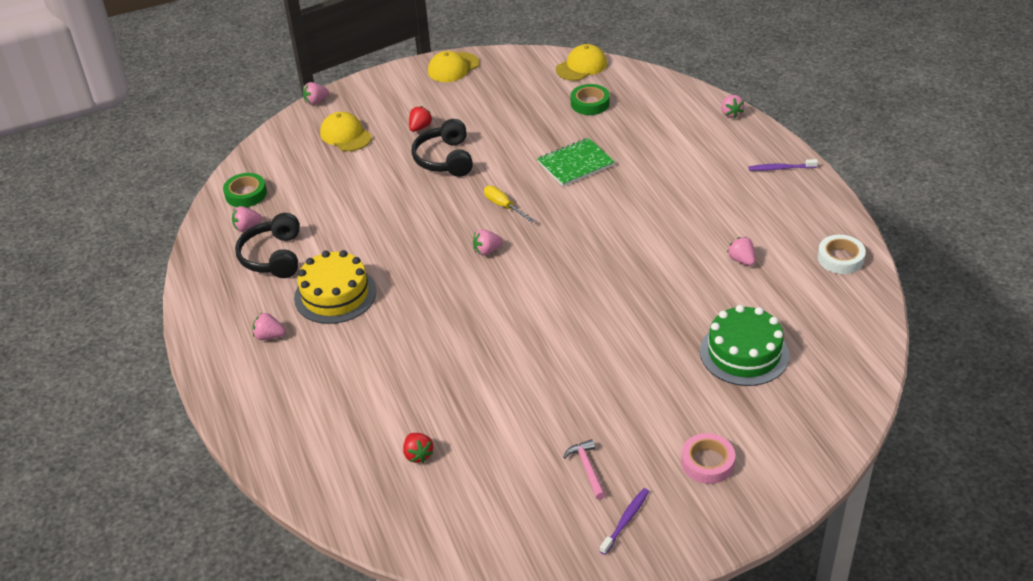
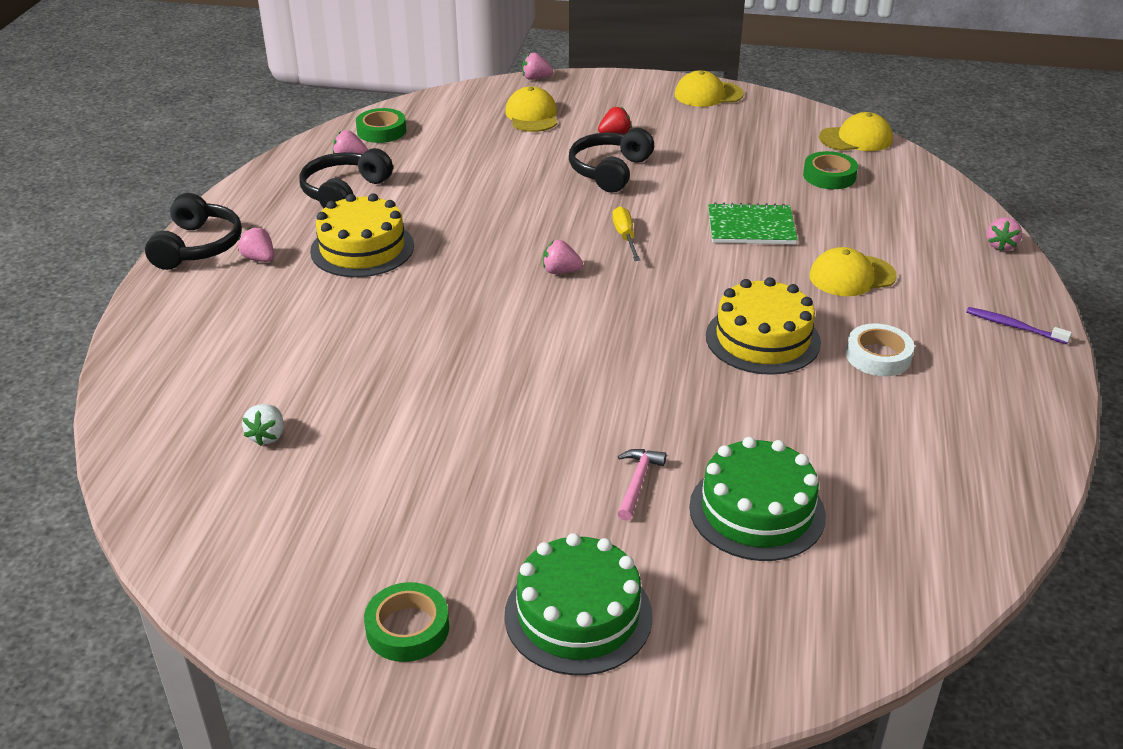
camera: 30 degrees right, 5 degrees down
(211, 348) = (198, 246): none -> black headphones
(418, 455) = (267, 436): red strawberry -> white strawberry
(587, 469) = (427, 545): pink hammer -> pink hammer (637, 482)
(625, 521) = (407, 628): purple toothbrush -> green tape
(652, 242) = (762, 339): none -> yellow cake
(665, 174) = (851, 276): none -> yellow cap
(707, 462) = (578, 615): pink tape -> green cake
(741, 260) = (859, 405): pink strawberry -> none
(840, 258) = (1003, 461): white tape -> white tape (878, 356)

